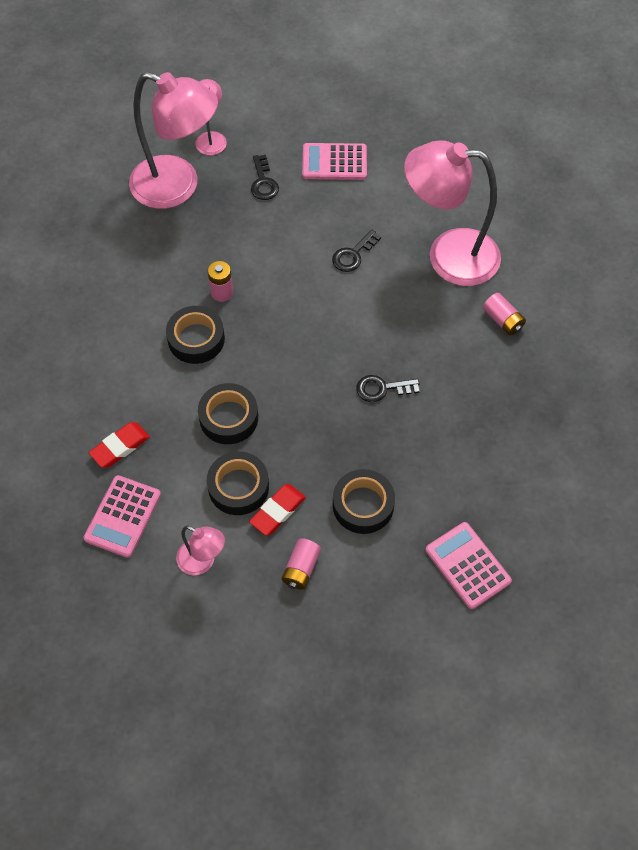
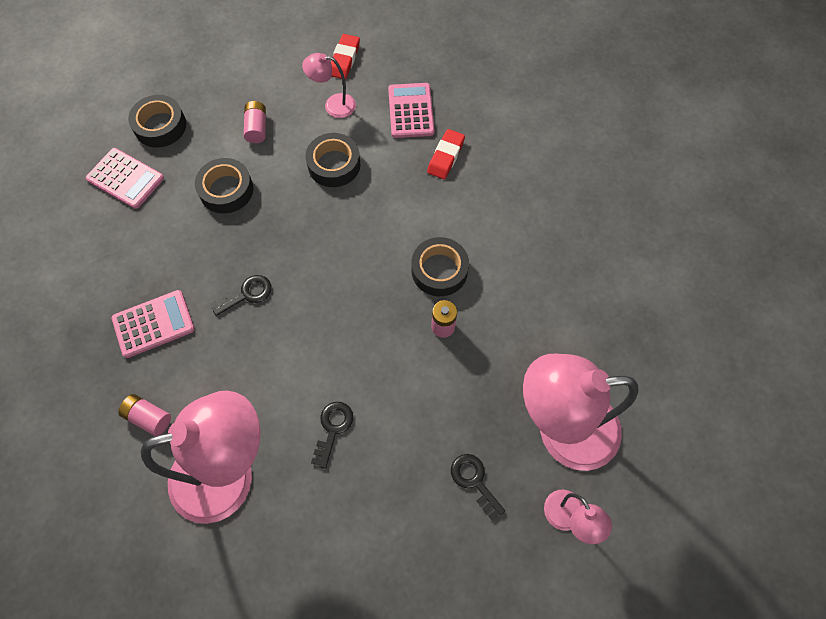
camera: 155 degrees right, 5 degrees up
(229, 418) = (371, 214): black tape -> black tape (160, 126)
(277, 511) = (293, 159): red eraser -> red eraser (344, 59)
(334, 162) = (408, 550): pink calculator -> pink calculator (153, 324)

